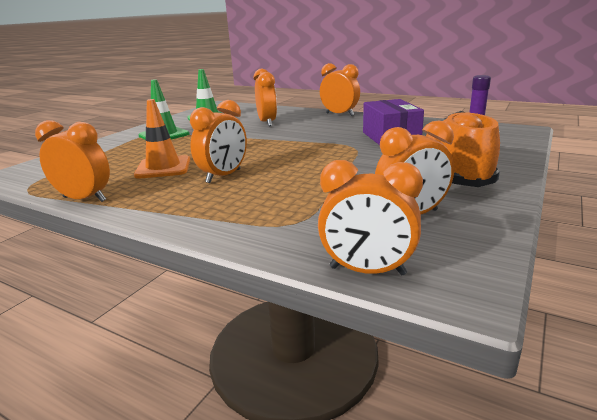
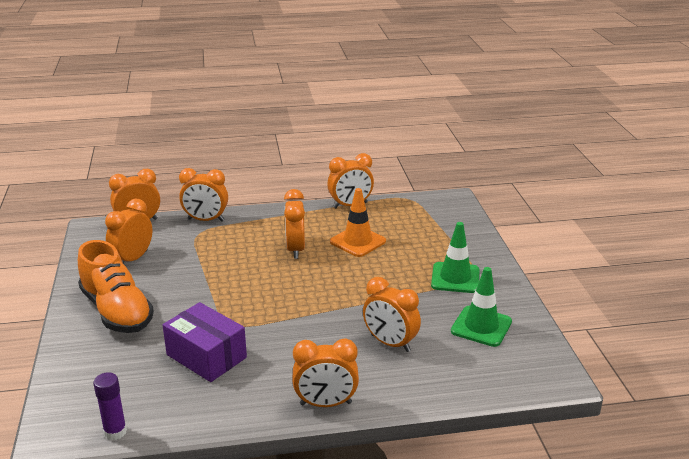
camera: 140 degrees right, 5 degrees up
(261, 238) = (206, 220): none -> orange clock

